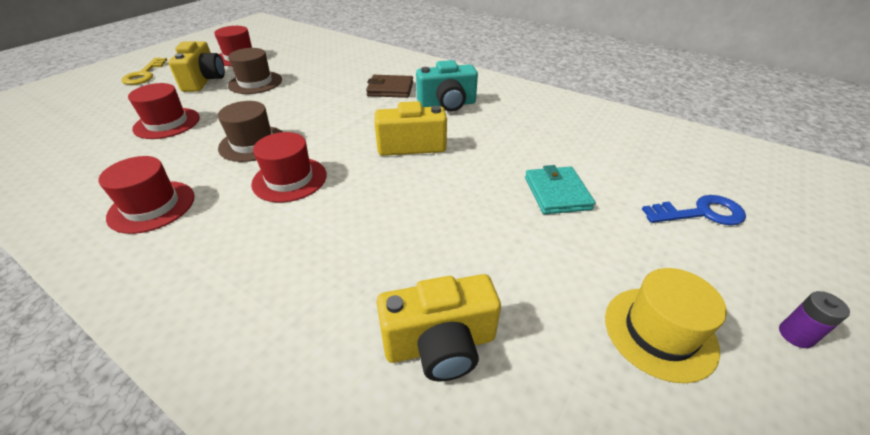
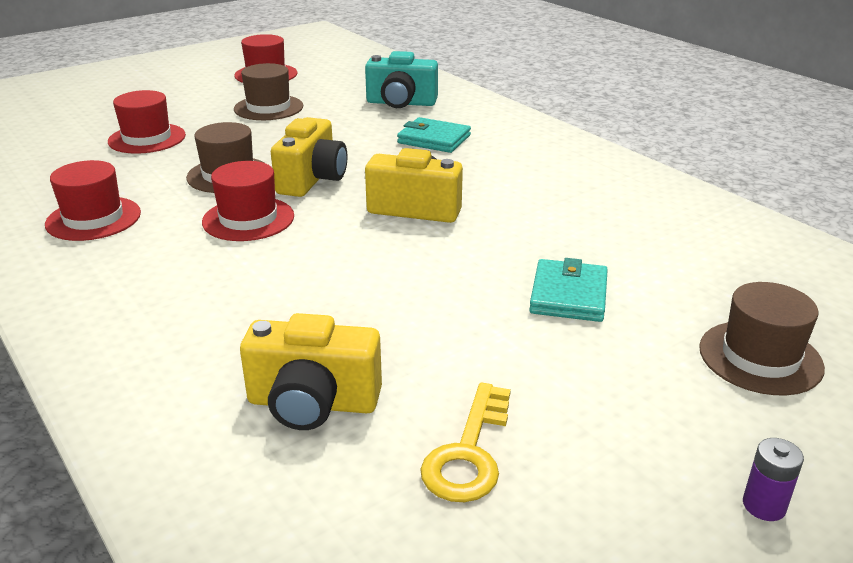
camera: 20 degrees right, 10 degrees down
(144, 75) = (147, 81): yellow key -> yellow key (468, 453)
(204, 81) = (211, 97): yellow camera -> yellow camera (312, 180)
(390, 89) = (434, 139): brown wallet -> turquoise wallet
(447, 104) = (498, 169): turquoise camera -> turquoise camera (401, 103)
(659, 332) = (579, 457): yellow hat -> none
(701, 213) = (760, 357): blue key -> brown hat

